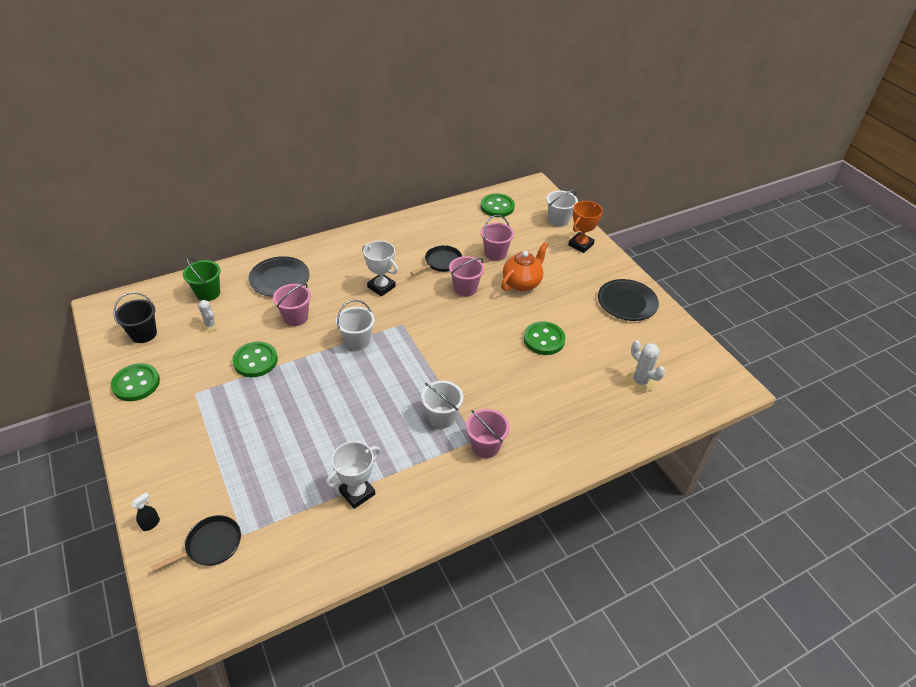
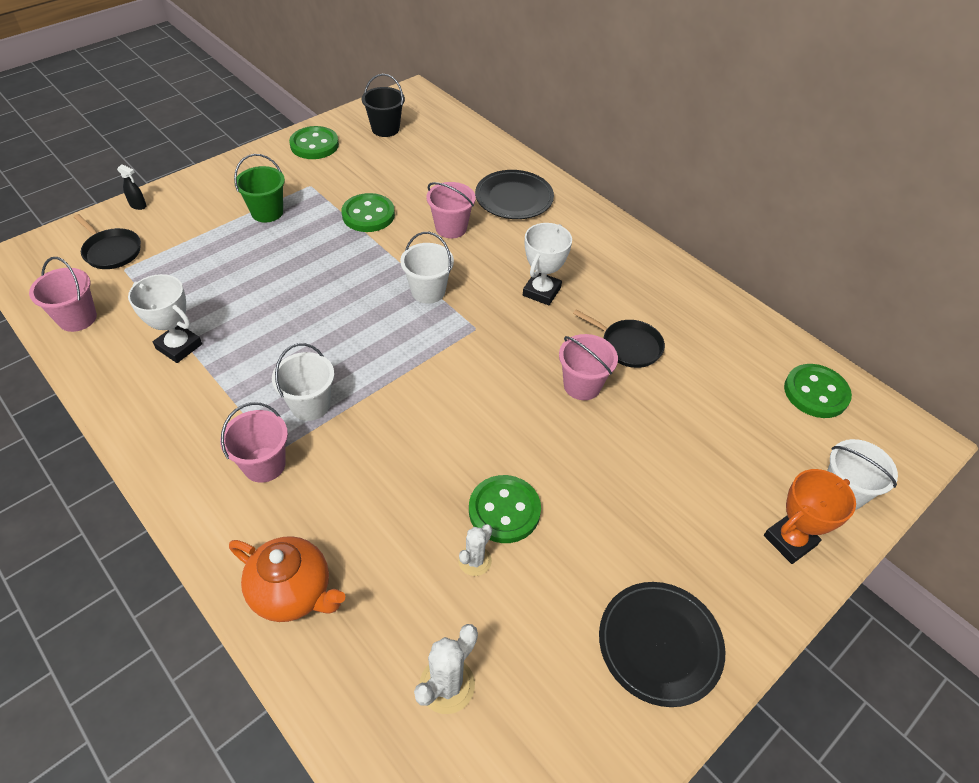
camera: 75 degrees right, 5 degrees up
(208, 293) = (464, 152): green bucket -> green bucket (267, 212)
(210, 325) = (413, 168): white cactus -> white cactus (475, 561)
(495, 253) = (687, 410): pink bucket -> pink bucket (77, 318)
(522, 283) = (630, 459): orange teapot -> orange teapot (293, 593)
(580, 245) = (789, 540): orange trophy -> orange trophy turned 60 degrees counterclockwise

